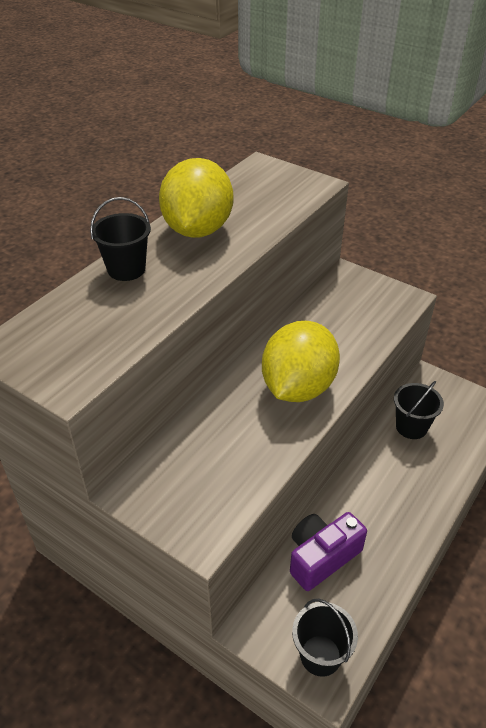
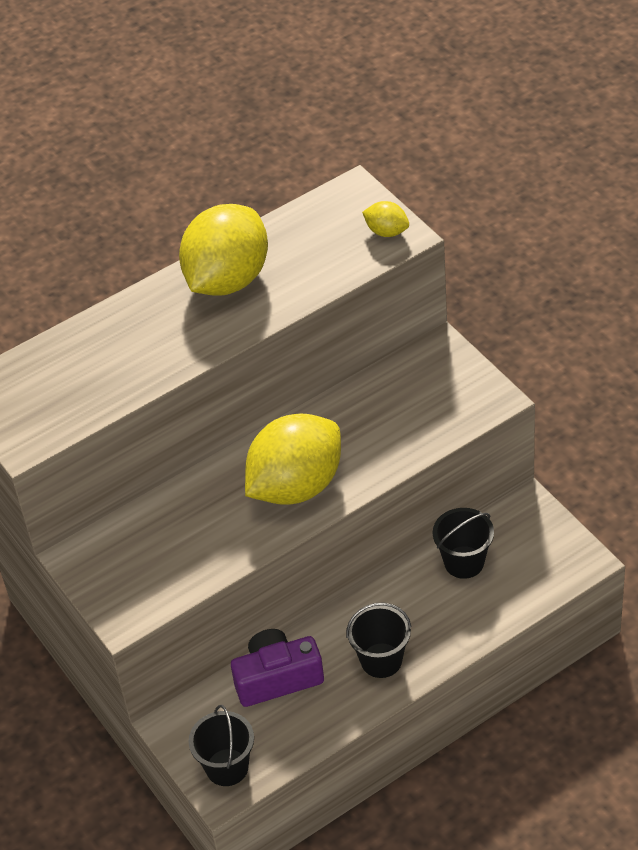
camera: 25 degrees right, 5 degrees up
(126, 269) = (129, 319): black bucket -> black bucket (381, 660)
(304, 183) = (387, 231): none -> yellow lemon

